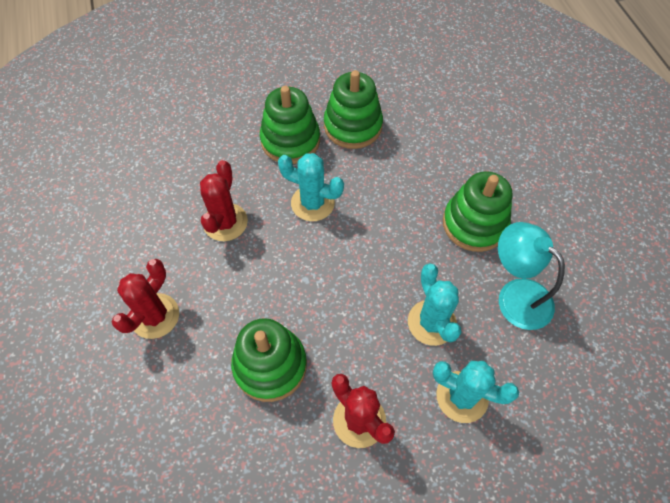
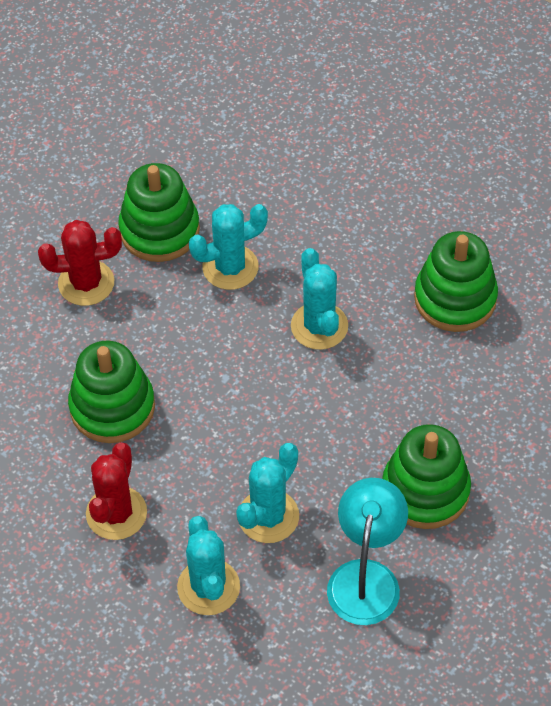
camera: 55 degrees right, 5 degrees down
(225, 222) = (230, 267): red cactus -> turquoise cactus
(290, 141) = (381, 254): green stacking toy -> green stacking toy (159, 230)

